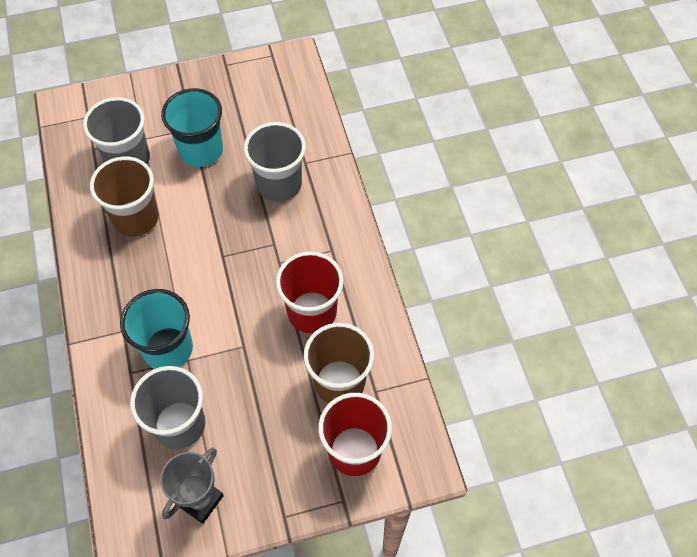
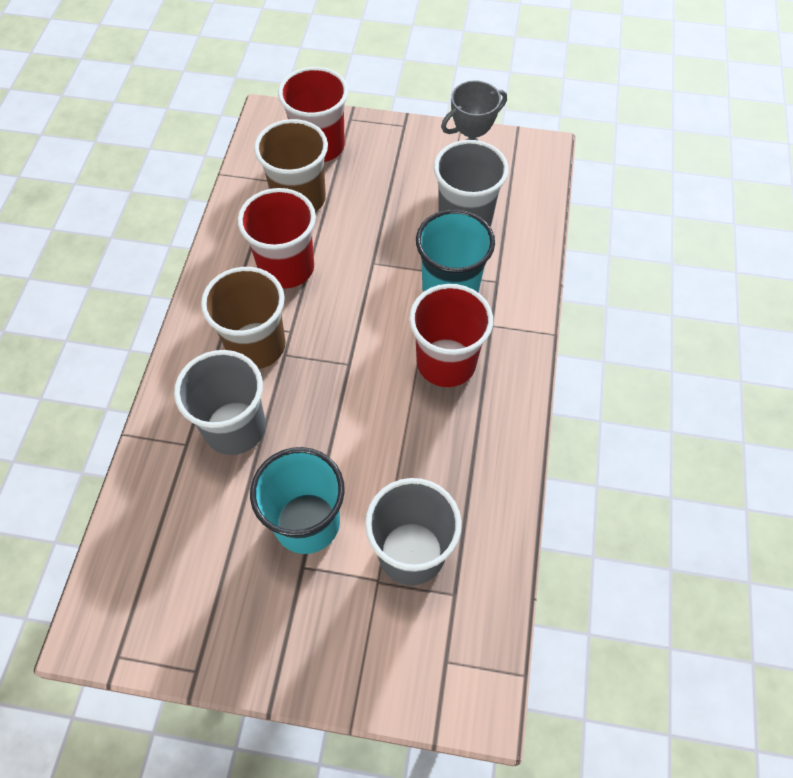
camera: 155 degrees left, 0 degrees up
(136, 218) = (431, 455): brown cup -> brown cup (256, 346)
(149, 286) = (446, 362): none -> red cup

